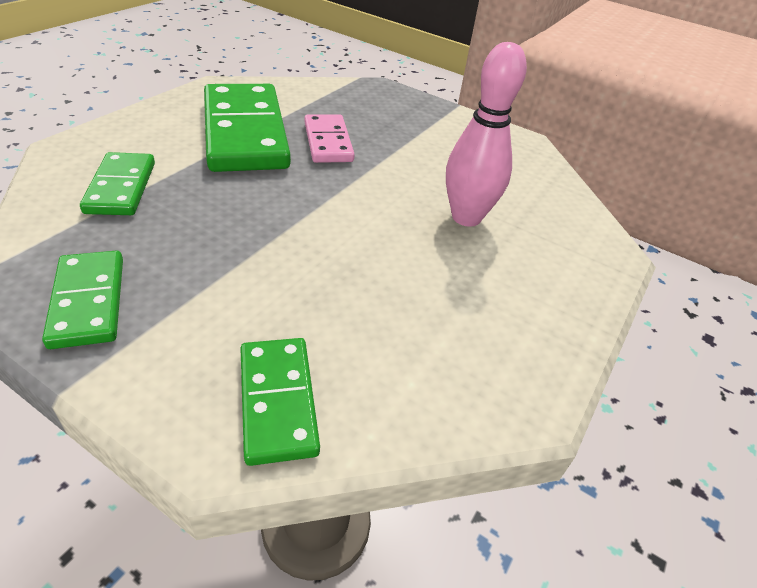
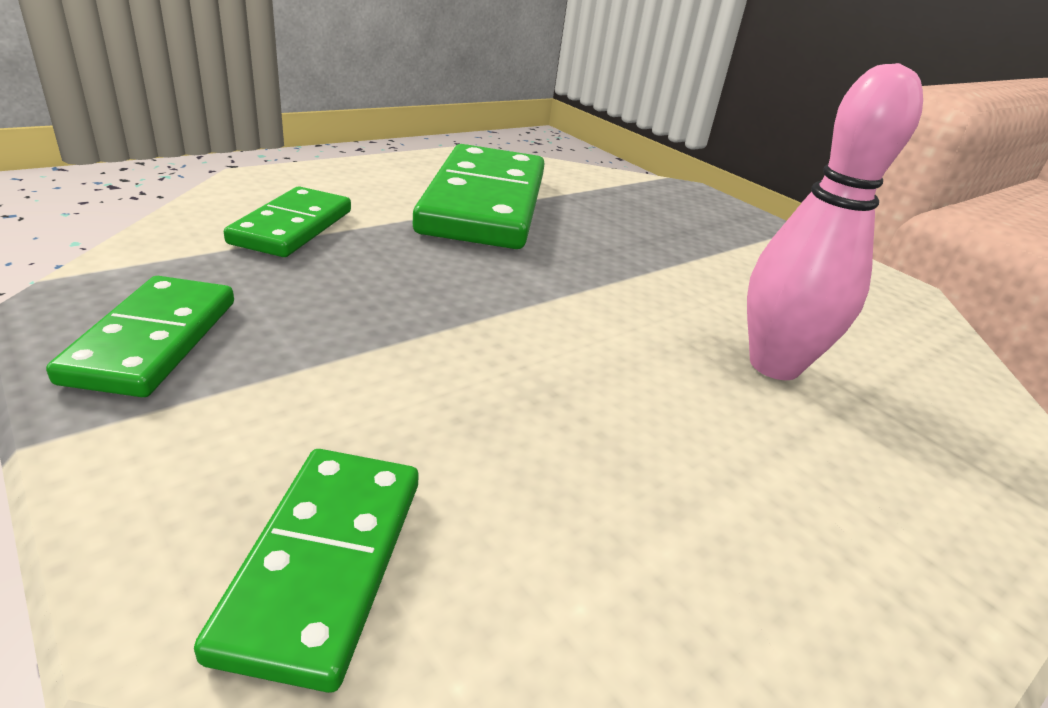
camera: 20 degrees right, 10 degrees down
(328, 142) = (592, 233): pink domino -> none

